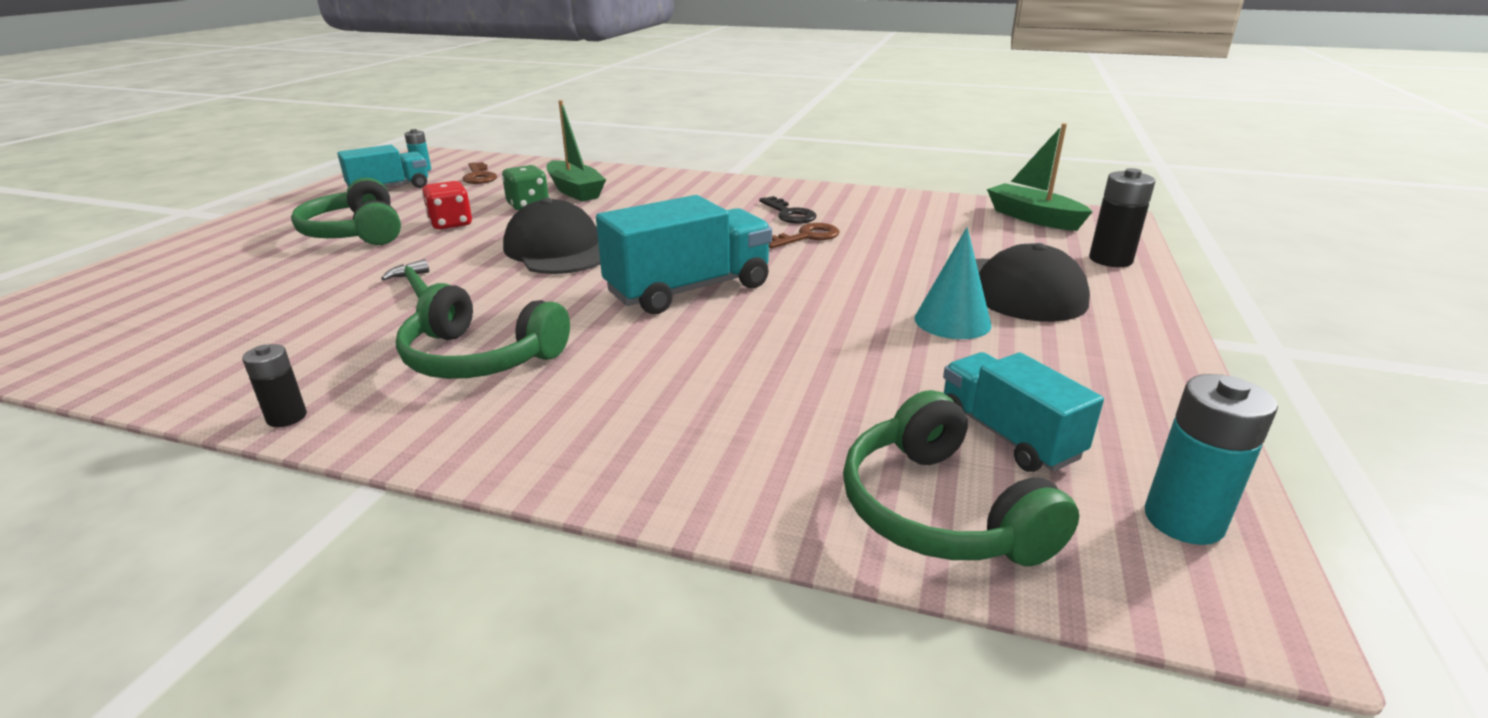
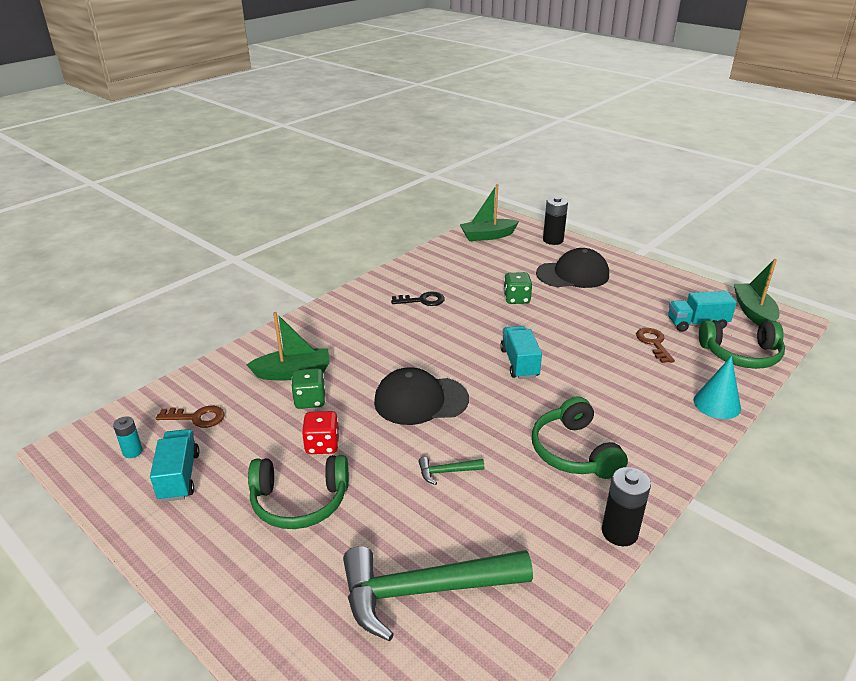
camera: 65 degrees left, 5 degrees up
(202, 308) = (424, 591): none -> green hammer
(287, 417) = (619, 532): black battery -> black battery, size x1.67
(481, 357) = (574, 451): green headphones -> green headphones turned 120 degrees clockwise
(689, 290) = (519, 363): turquoise truck -> turquoise truck, size x0.64
(807, 237) = (466, 306): brown key -> brown key (653, 343)
(869, 262) = (516, 299): none -> green dice
(952, 321) = (597, 301): turquoise cone -> turquoise cone (717, 404)
(1183, 520) = (753, 312): turquoise battery -> green boat

